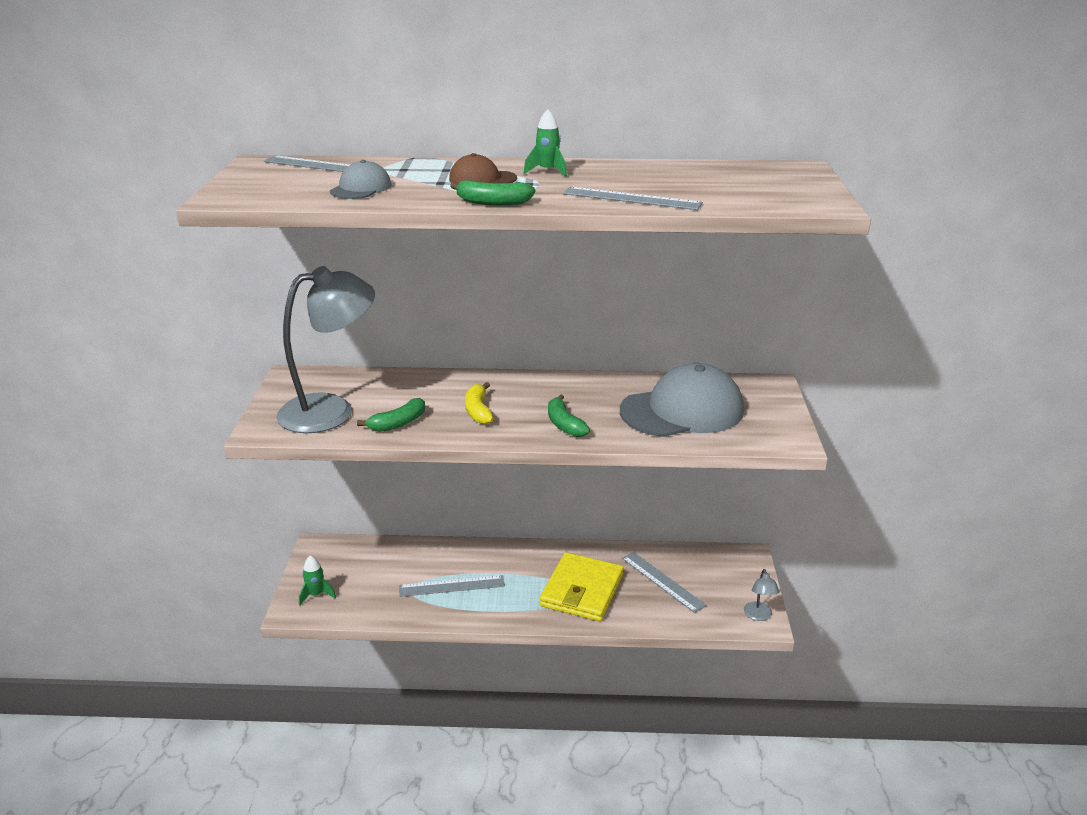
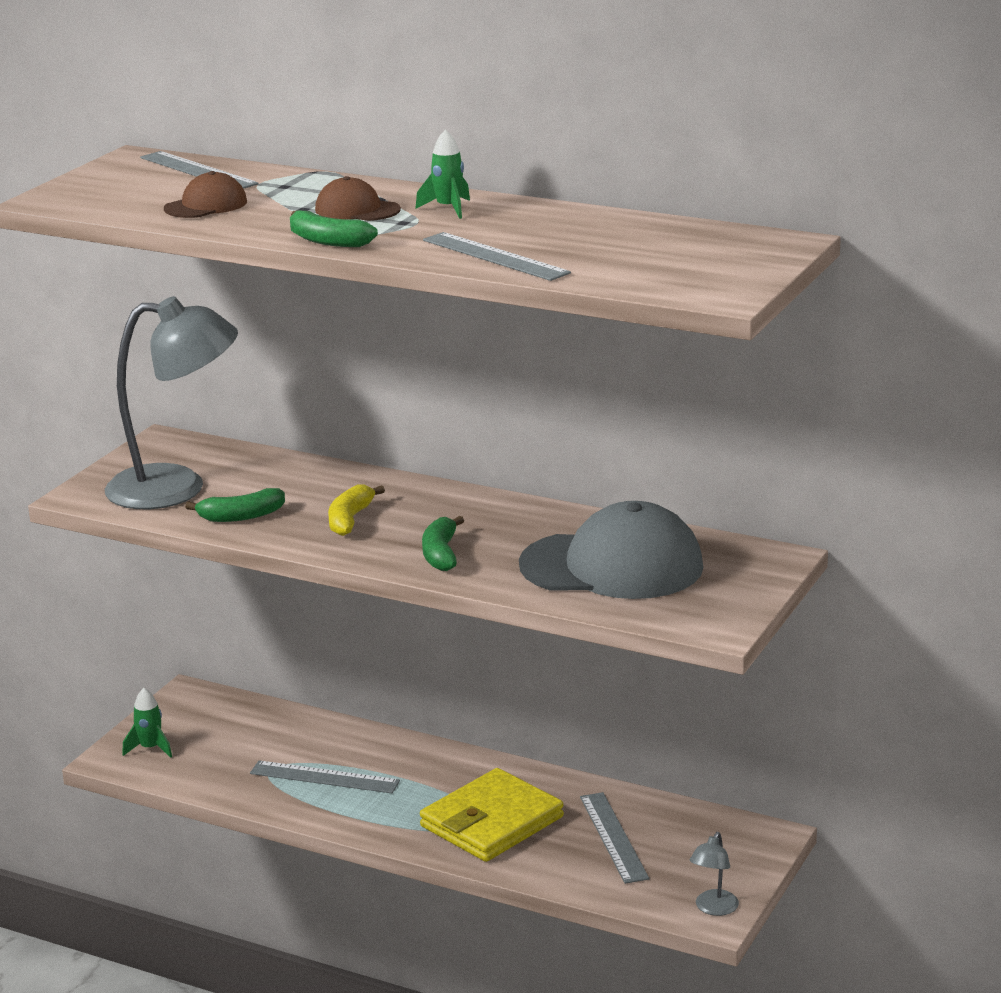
camera: 25 degrees right, 5 degrees down
(361, 188) = (206, 205): grey cap -> brown cap

